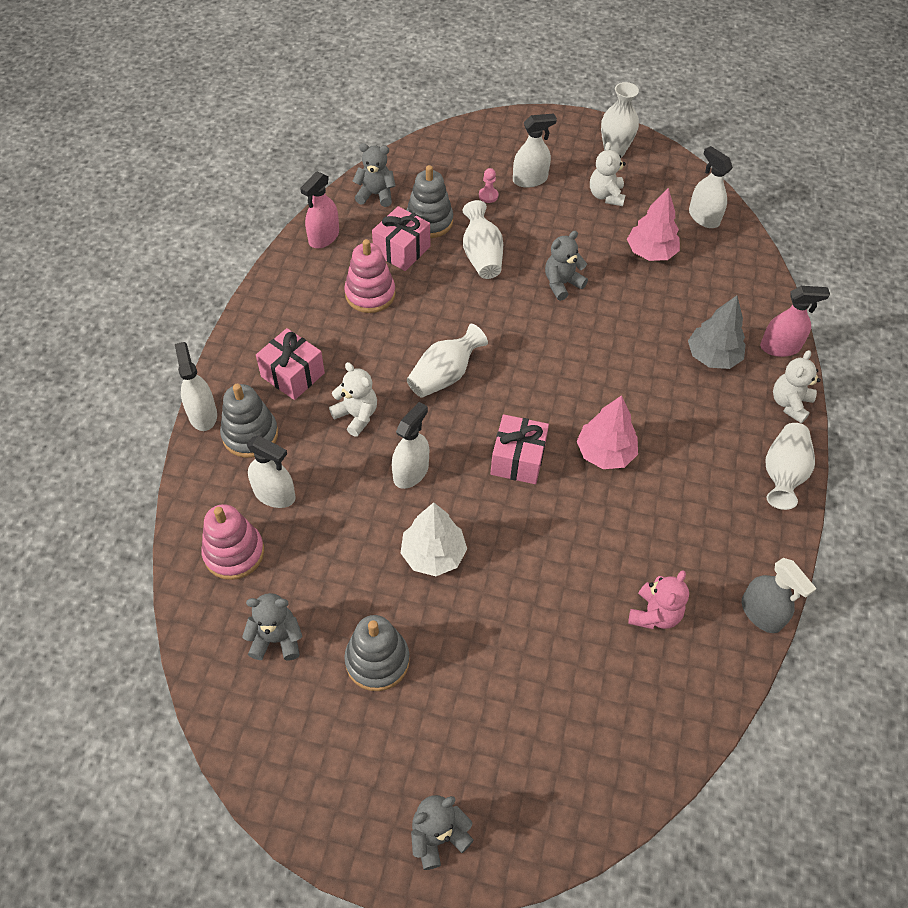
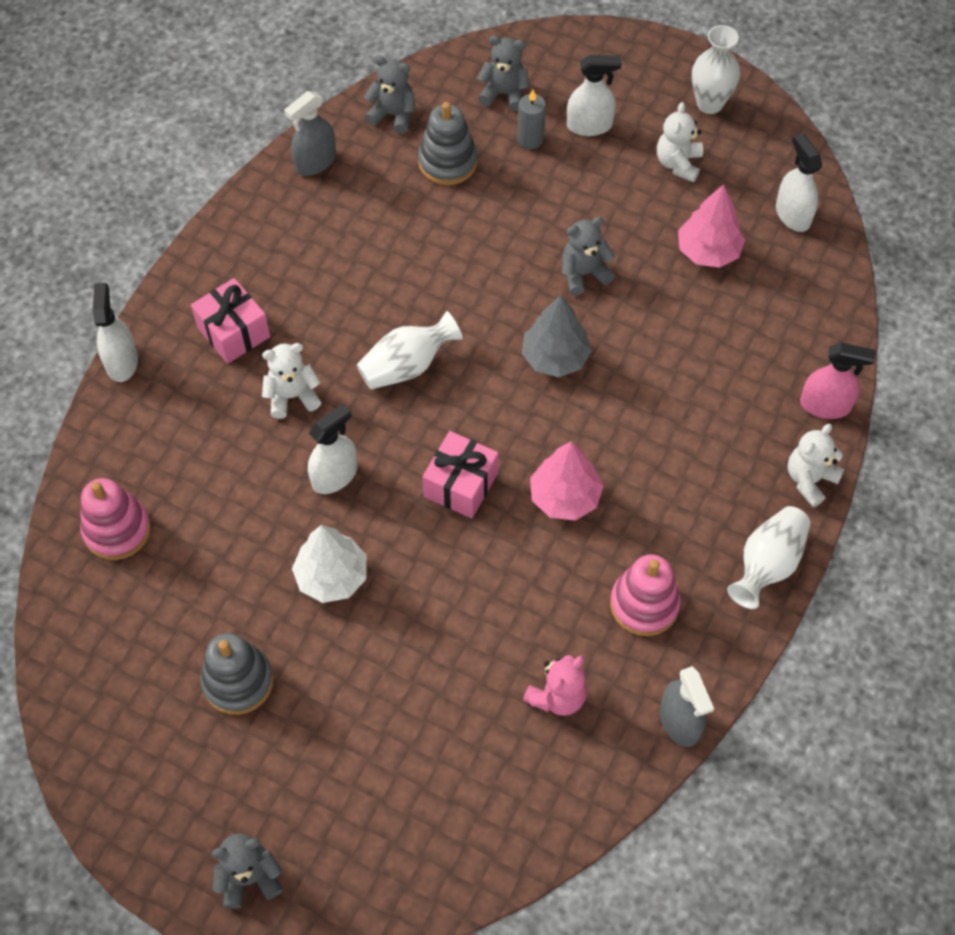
camera: 15 degrees right, 5 degrees up
(250, 435) = (168, 396): grey stacking toy -> none
(274, 494) = (177, 471): white spray bottle -> none
(276, 639) = (138, 635): grey teddy bear -> grey teddy bear (504, 94)
(324, 237) = (315, 162): pink spray bottle -> grey spray bottle
(356, 416) = (292, 396): white teddy bear -> white teddy bear turned 75 degrees counterclockwise
(370, 294) = (350, 246): pink stacking toy -> pink stacking toy (644, 604)
(402, 250) = (403, 195): pink gift -> none
(481, 256) = (497, 219): white vase -> none
(488, 196) = (530, 139): pink pawn -> grey candle
(712, 356) = (736, 402): grey tree -> grey tree (555, 357)

